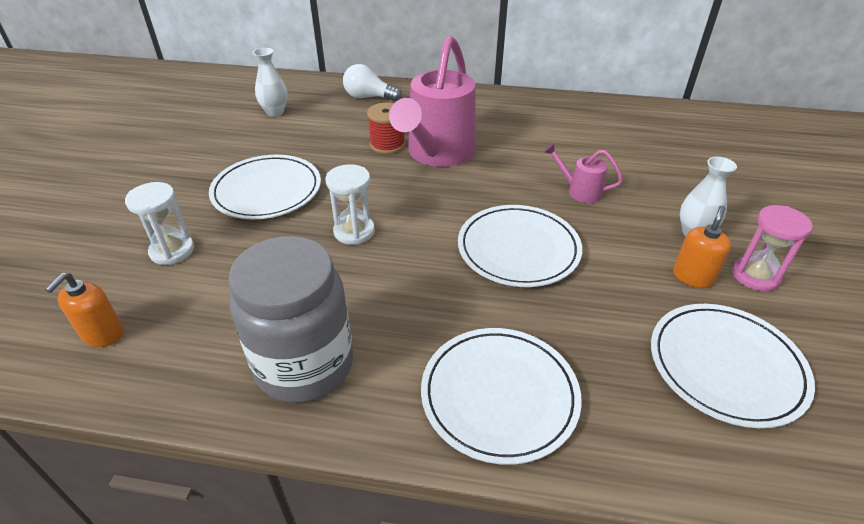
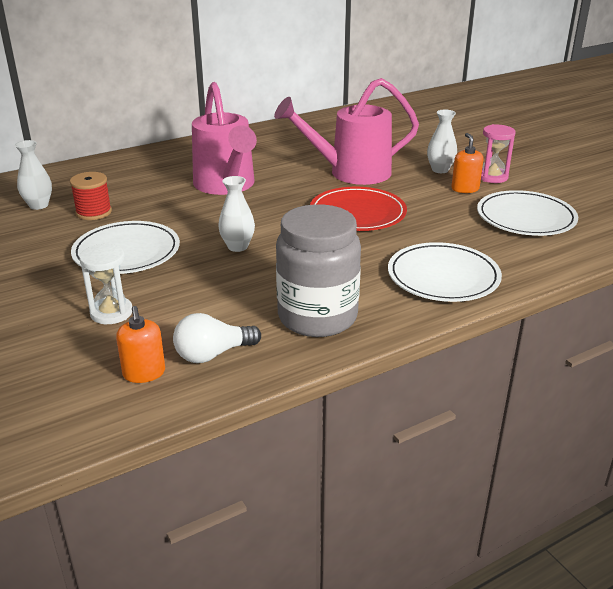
camera: 40 degrees left, 10 degrees down
(354, 231) = (237, 246): white hourglass -> white vase
(369, 97) = (110, 170): white light bulb -> white light bulb (213, 354)
(387, 144) = (178, 193): red spool -> red spool (94, 212)
(518, 249) = (357, 213): white plate -> red plate
(579, 191) = (351, 173): pink watering can -> pink watering can, size x2.26

